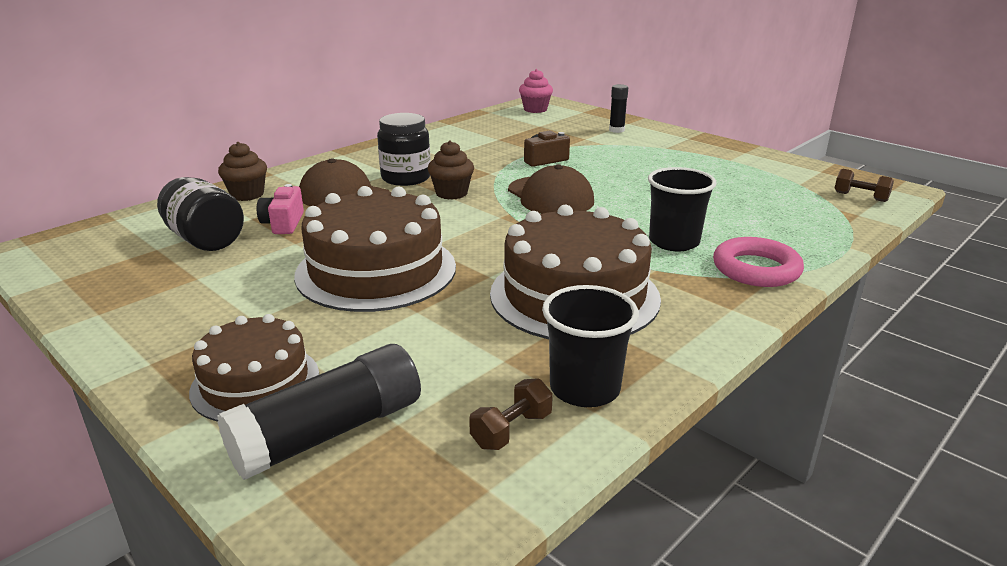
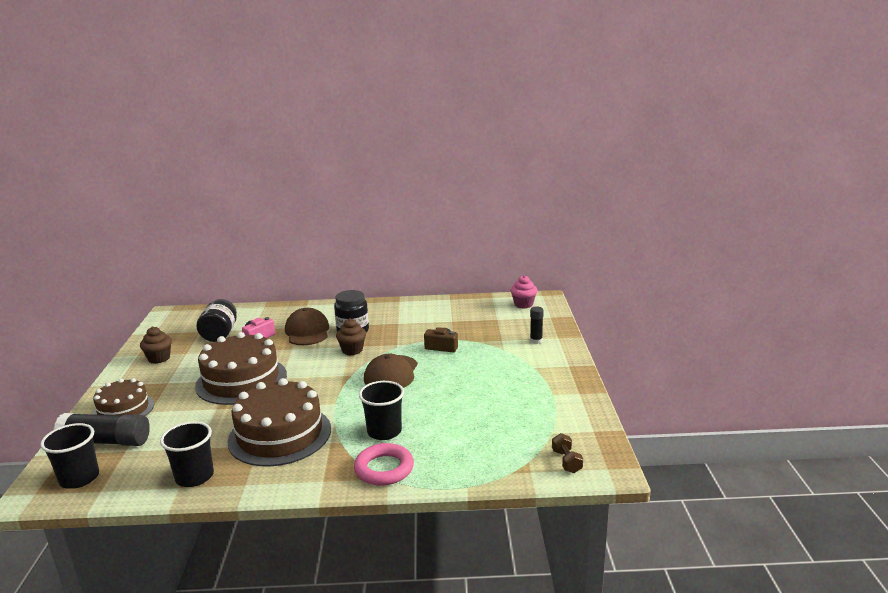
camera: 45 degrees right, 5 degrees down
(247, 195) = (275, 314): brown cupcake -> brown cupcake (159, 358)
(407, 501) = (79, 478): none -> black cup
(511, 430) = (144, 476): brown dumbbell -> none

